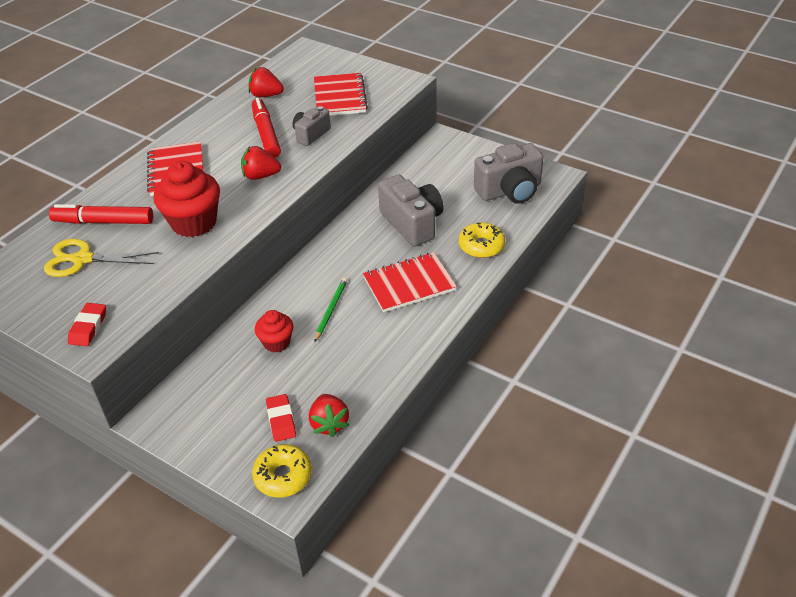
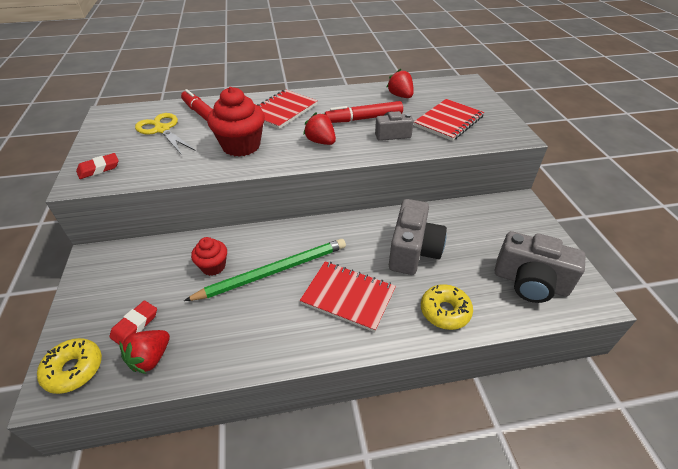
camera: 45 degrees right, 0 degrees up
(266, 134) = (364, 118): red marker -> red marker turned 135 degrees counterclockwise
(331, 310) = (273, 271): green pencil -> green pencil, size x1.96

